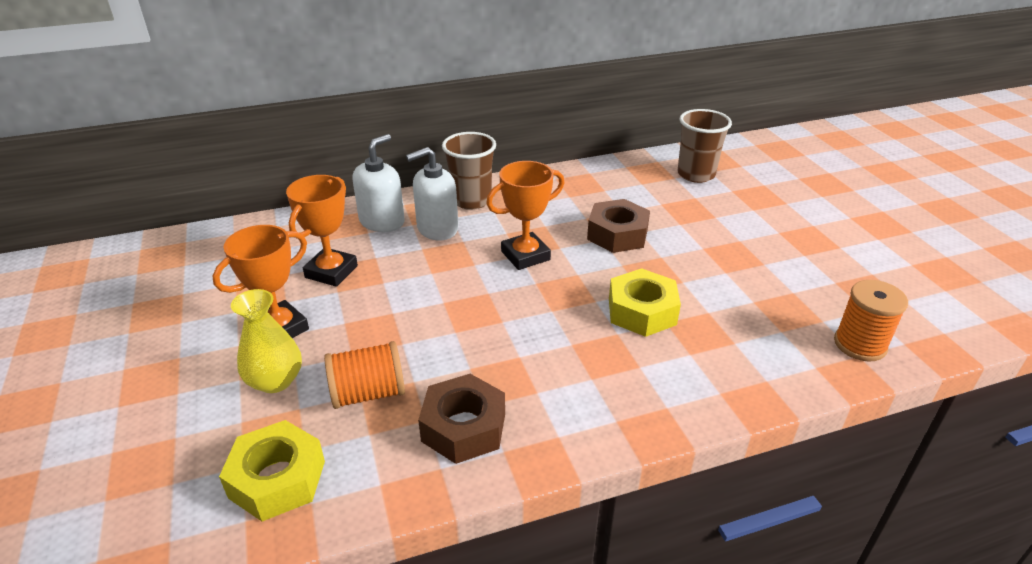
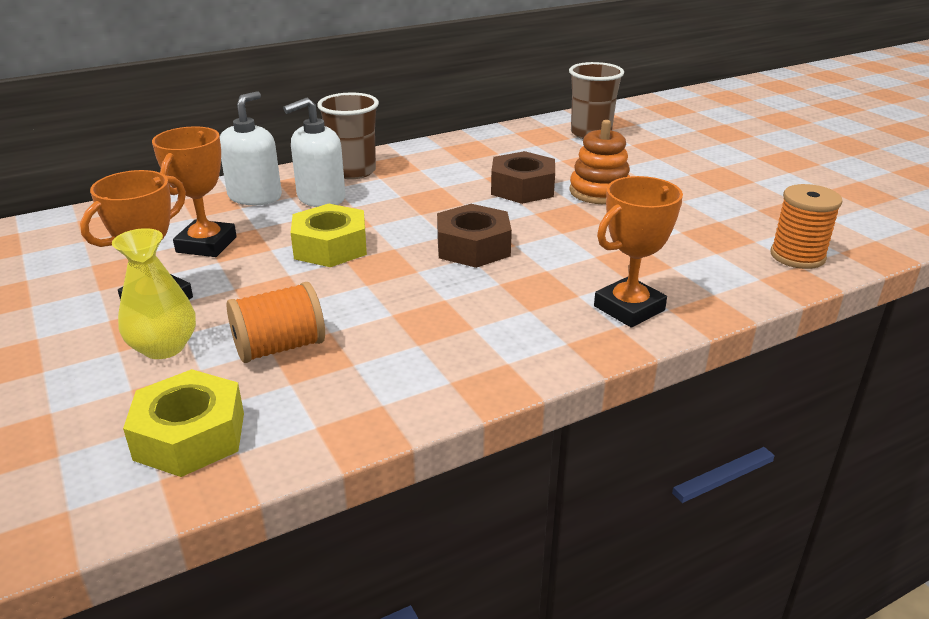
camera: 10 degrees left, 5 degrees down
(464, 427) = (399, 366): brown nut -> brown nut (473, 247)
(525, 255) = (427, 213): orange trophy -> orange trophy (629, 308)
(641, 311) = (567, 249): yellow nut -> yellow nut (330, 247)
(687, 246) = (599, 192): none -> orange stacking toy

